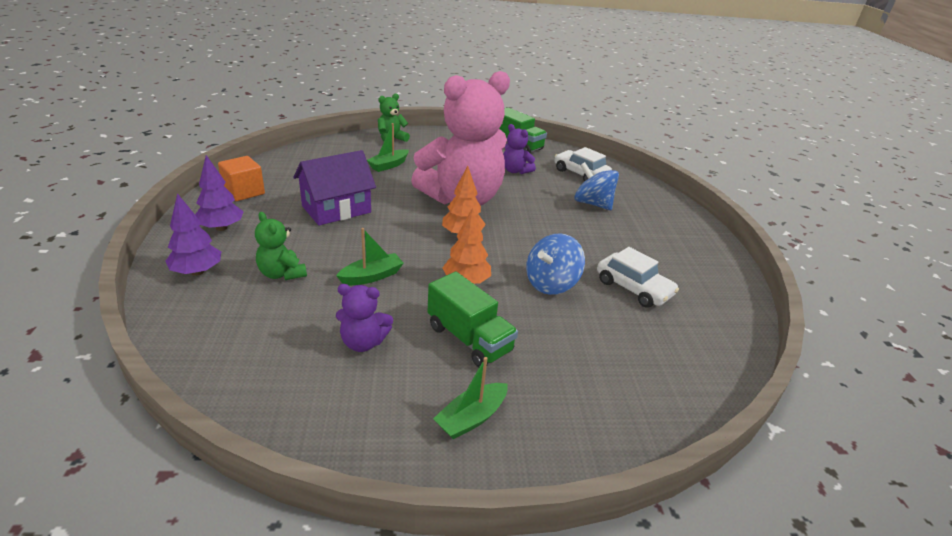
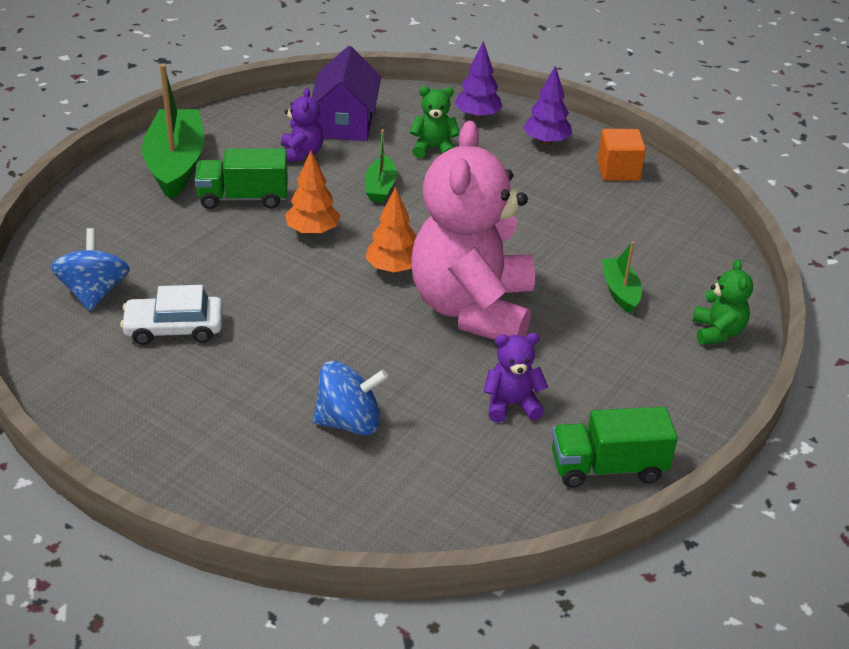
camera: 130 degrees right, 5 degrees up
(336, 209) = (528, 211): purple house -> purple house (345, 123)
(363, 342) = (301, 154): purple teddy bear -> purple teddy bear turned 135 degrees clockwise
(471, 418) = (176, 165): green boat -> green boat, size x1.96
(551, 283) = (248, 279): blue spinning top -> blue spinning top (94, 292)
(580, 173) = (443, 477): white car -> none

